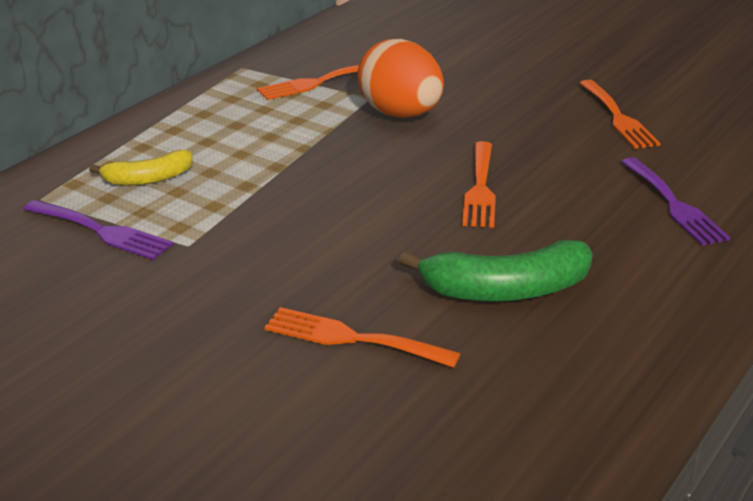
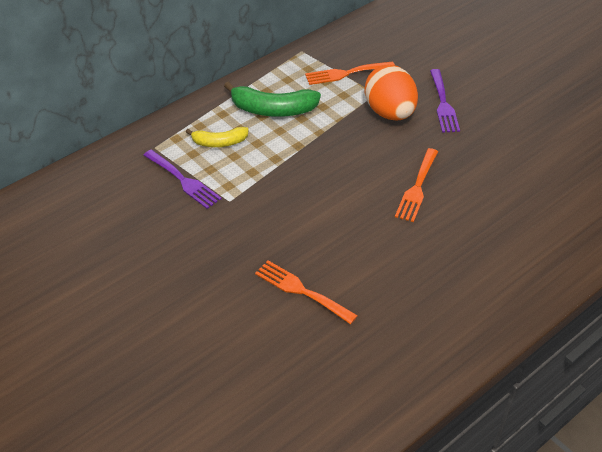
camera: 15 degrees right, 15 degrees up
(506, 290) = (402, 273): green banana -> green banana (273, 109)
(618, 118) = (532, 141): orange fork -> none
(674, 205) = (535, 225): purple fork -> purple fork (443, 104)

